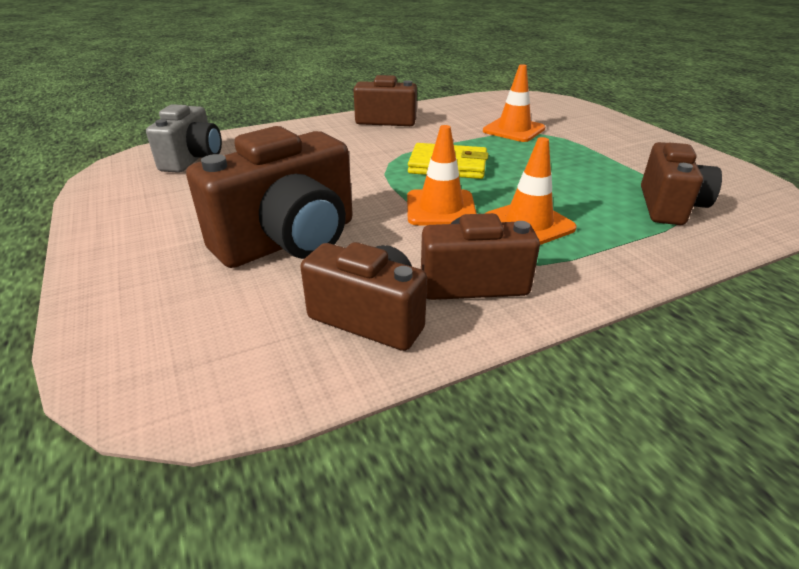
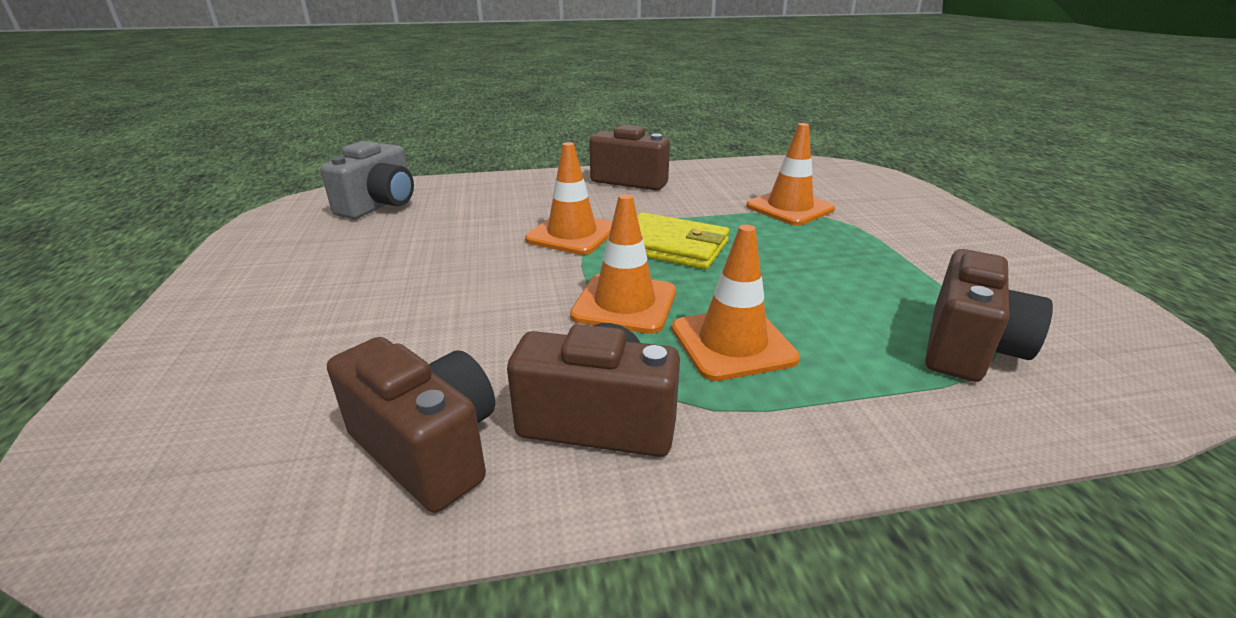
camera: 15 degrees right, 5 degrees down
(289, 241) = (408, 321): brown camera -> none
(369, 165) = (572, 234): none -> orange traffic cone

